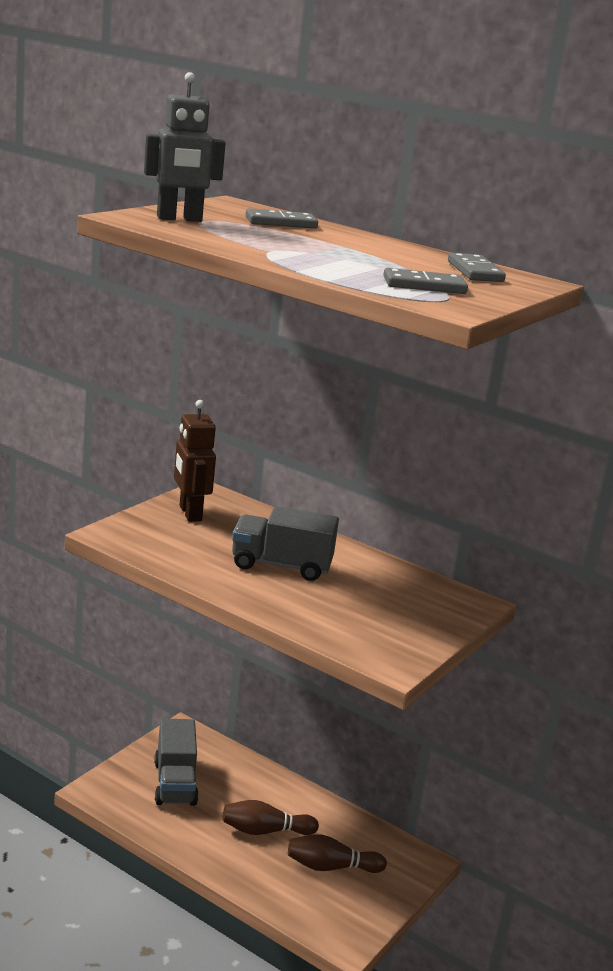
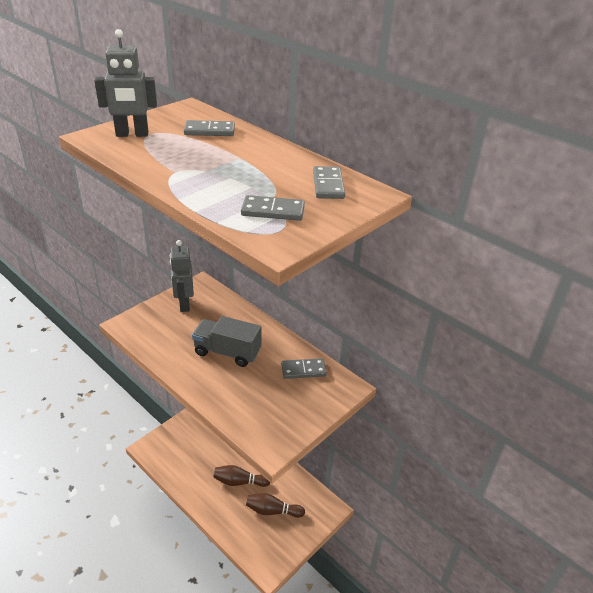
camera: 10 degrees right, 15 degrees up
(175, 783) = (195, 444): grey truck -> none
(189, 513) = (184, 304): brown robot -> grey robot
(403, 585) = (303, 370): none -> grey domino

